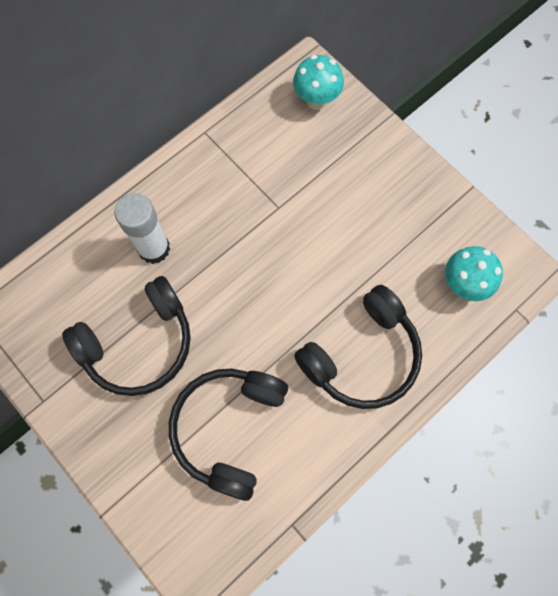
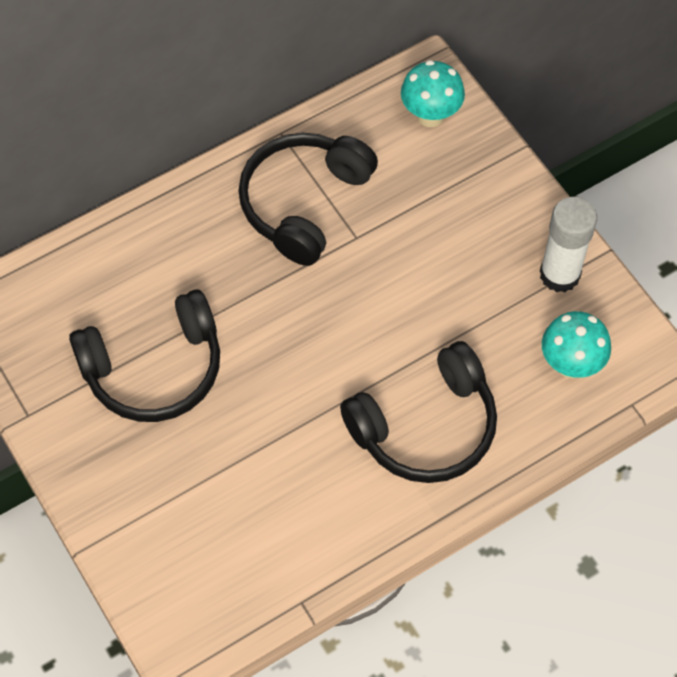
camera: 10 degrees right, 10 degrees down
(154, 248) = (192, 262): white glue stick -> white glue stick (559, 274)
(229, 428) = (246, 482): black headphones -> black headphones (304, 203)

